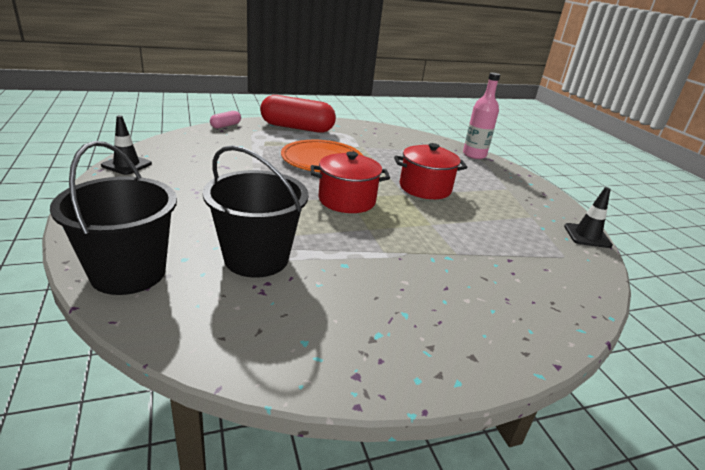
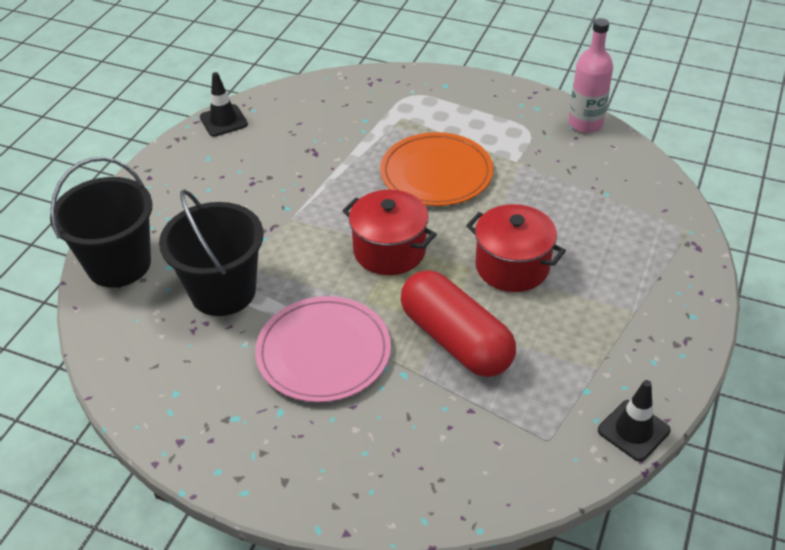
camera: 45 degrees right, 15 degrees up
(225, 126) = (383, 75): pink capsule -> none
(297, 128) = (471, 101): red capsule -> red capsule (456, 340)
(383, 265) = (323, 352): none -> pink plate
(474, 155) = (681, 230): pink bottle -> pink bottle (585, 124)

